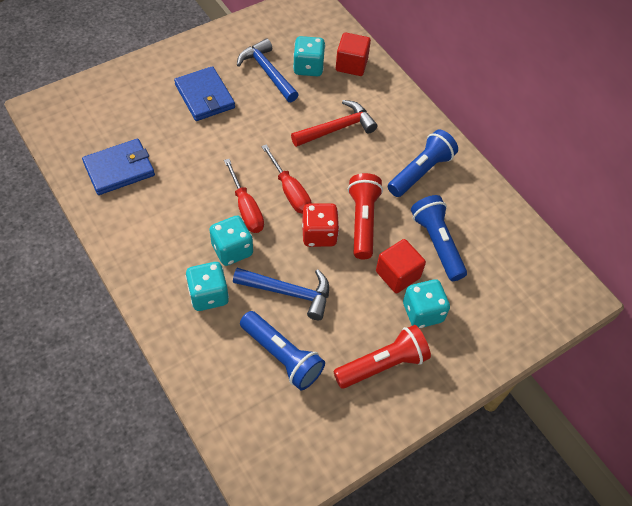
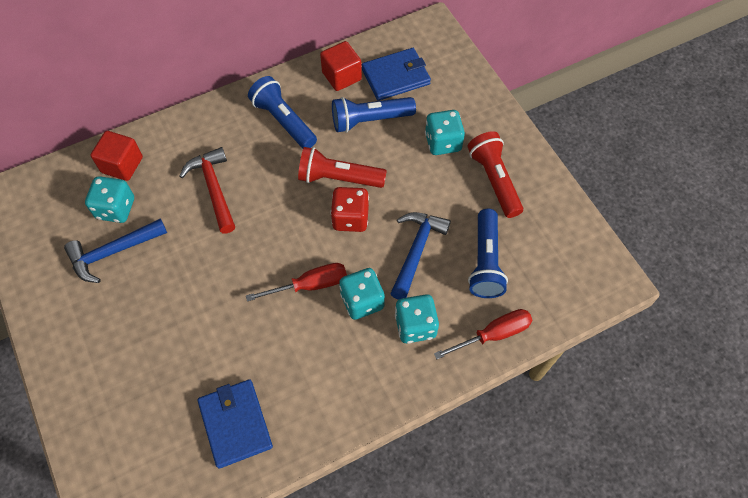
camera: 80 degrees left, 5 degrees up
(205, 96) = (137, 324): blue wallet -> blue wallet (396, 76)
(282, 356) = (485, 262): blue flashlight -> blue flashlight turned 135 degrees clockwise
(290, 191) = (292, 241): red screwdriver -> red screwdriver (493, 334)
(397, 274) = (402, 156): red cube -> red cube (341, 76)

